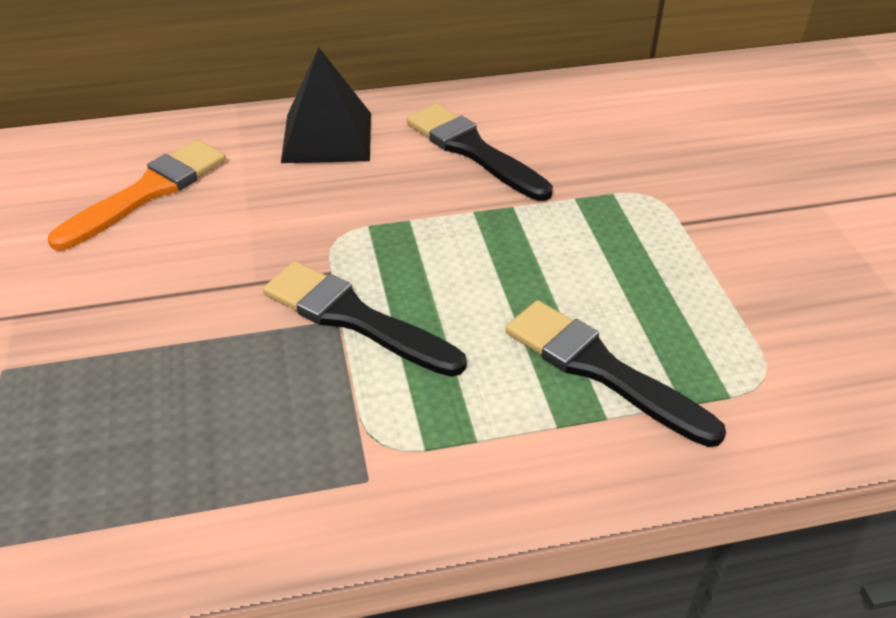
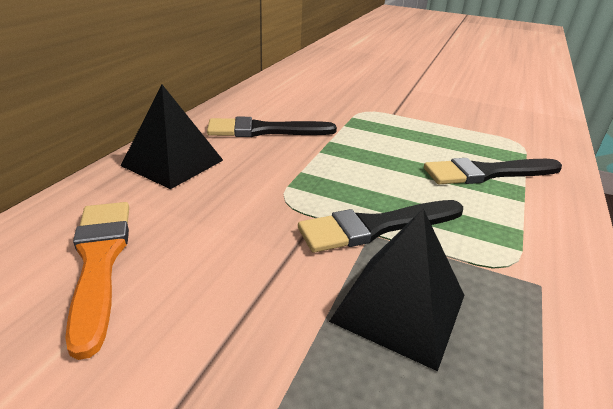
camera: 55 degrees left, 10 degrees down
(235, 382) = (399, 307): none -> black pyramid

